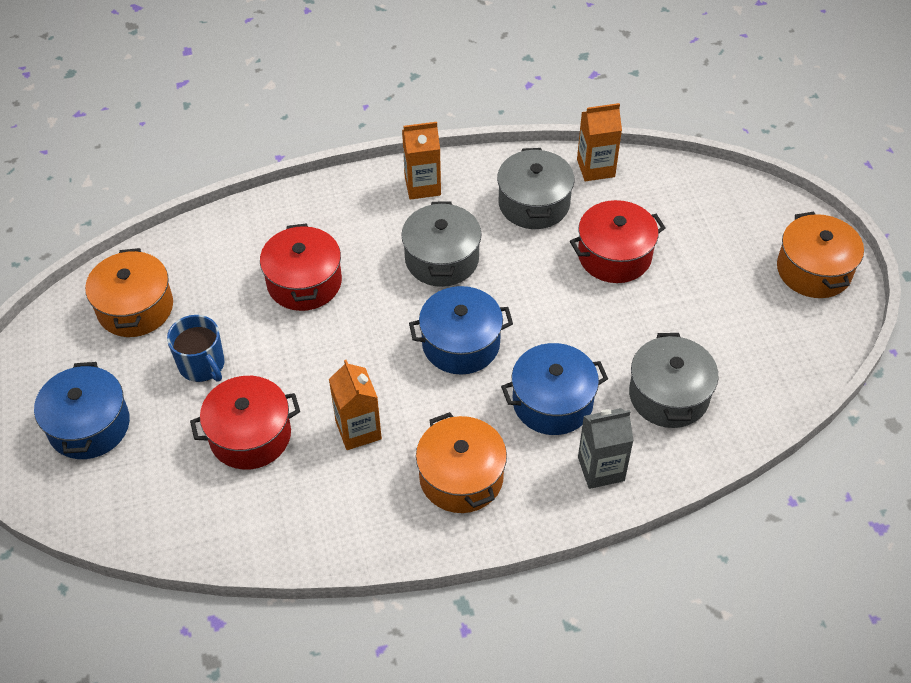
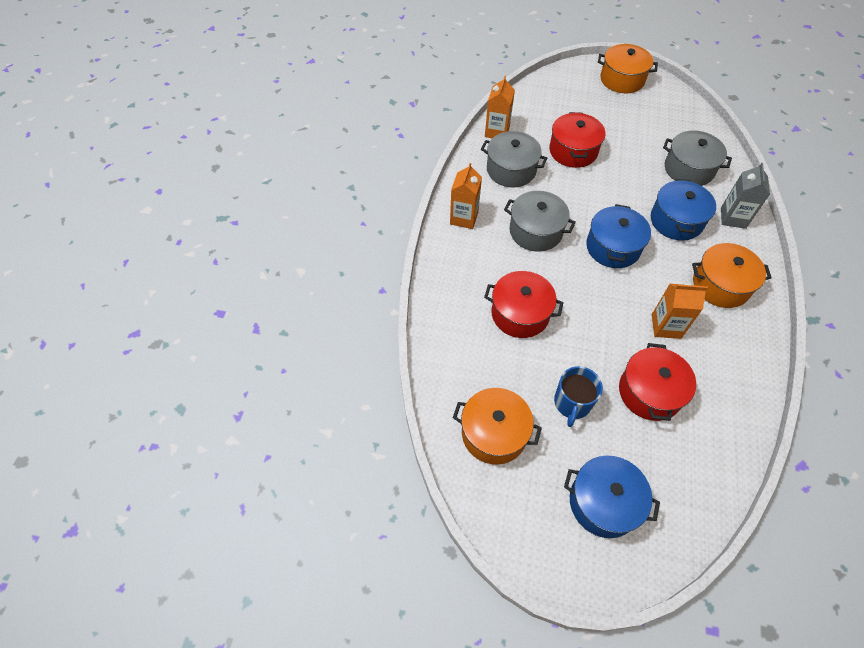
camera: 65 degrees left, 5 degrees up
(202, 365) = (572, 403): blue mug -> blue mug turned 120 degrees clockwise

